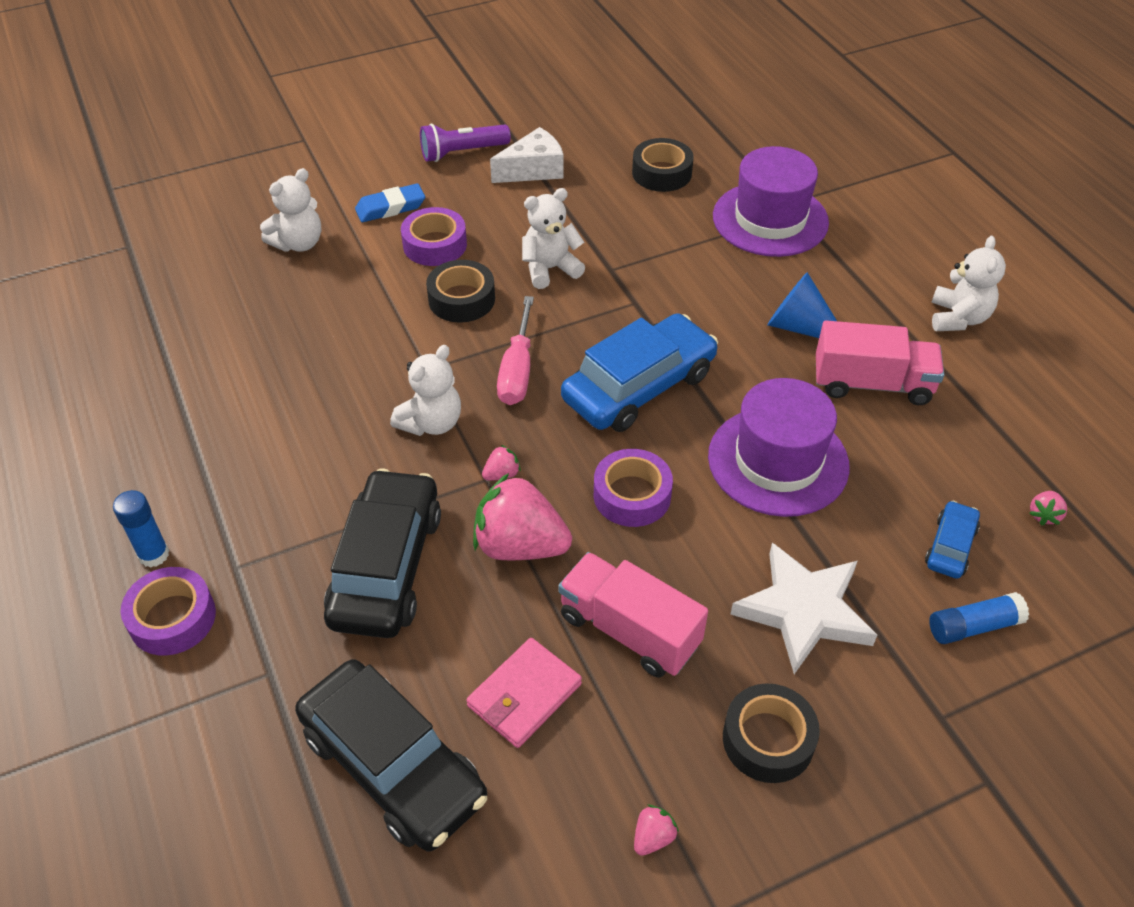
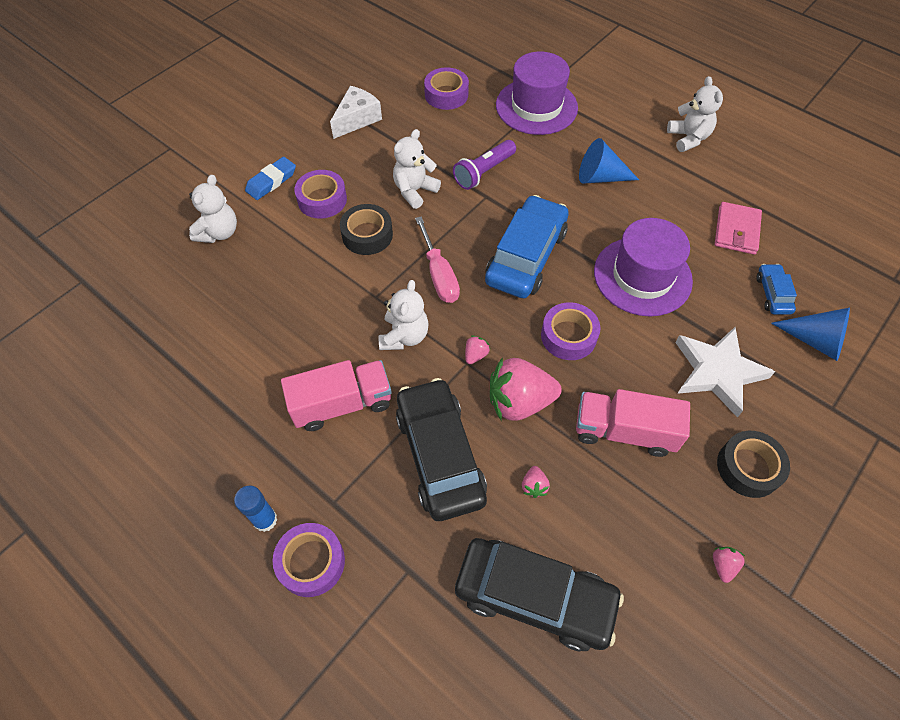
camera: 25 degrees left, 10 degrees up
(462, 152) = (297, 122): purple flashlight -> purple flashlight (483, 172)
(524, 695) = (587, 506): pink wallet -> pink wallet (736, 230)
(661, 173) = (446, 95): black tape -> purple tape
(872, 384) = (666, 201): pink truck -> pink truck (342, 404)
(973, 626) = (815, 341): blue glue stick -> blue cone
(1044, 515) = (810, 252): pink strawberry -> pink strawberry (534, 486)

